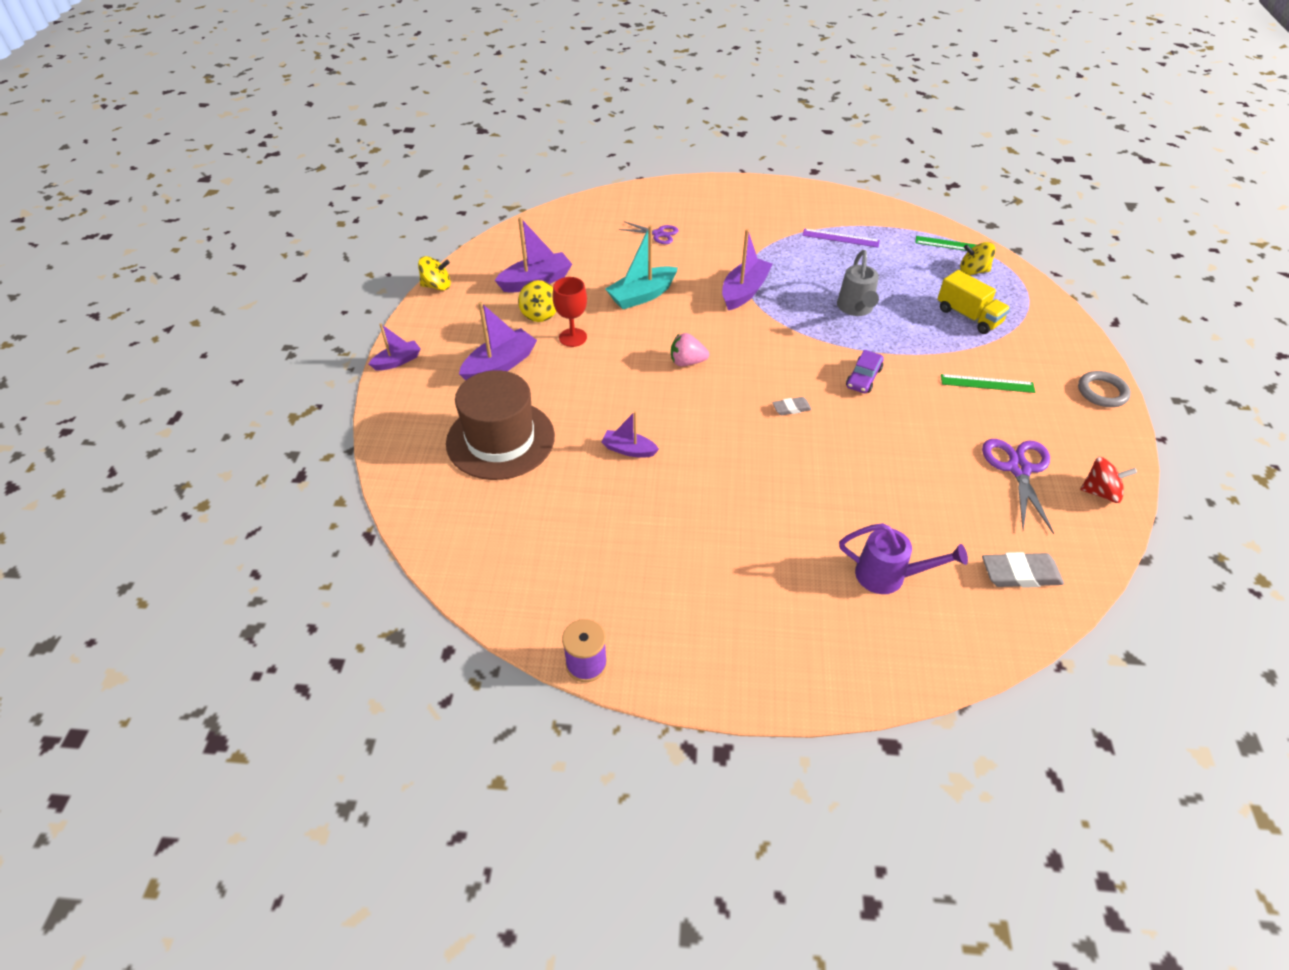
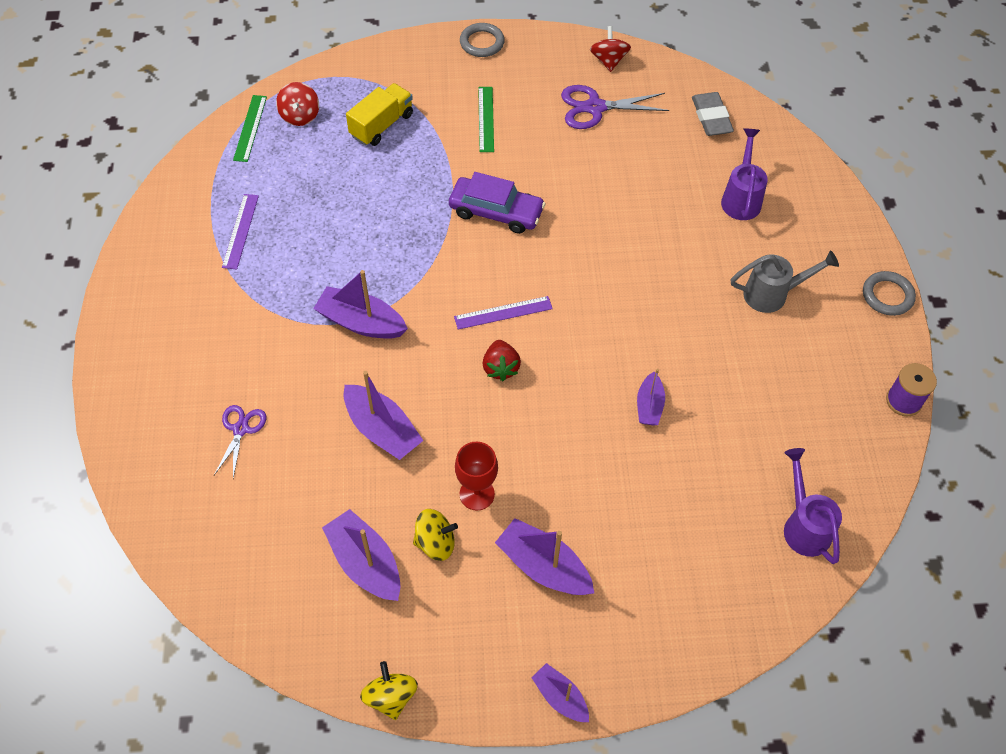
camera: 100 degrees left, 10 degrees up
(474, 536) = (804, 525): none -> purple watering can
(500, 439) = (666, 534): brown hat -> none
(642, 295) = (382, 430): turquoise boat -> purple boat
(687, 362) = (500, 368): pink strawberry -> red strawberry
(734, 692) = (887, 296): none -> grey ring
(745, 370) = (503, 312): none -> purple ruler
(791, 408) = (555, 270): grey eraser -> none
(855, 309) = (381, 217): grey watering can -> grey watering can (772, 294)
(863, 378) = (496, 212): purple car -> purple car, size x1.59
(973, 271) = (300, 116): yellow spinning top -> red spinning top

